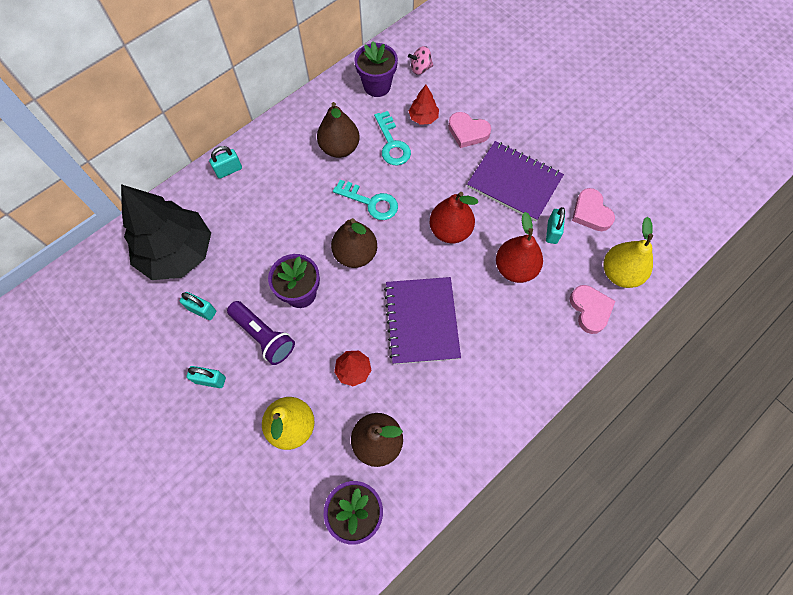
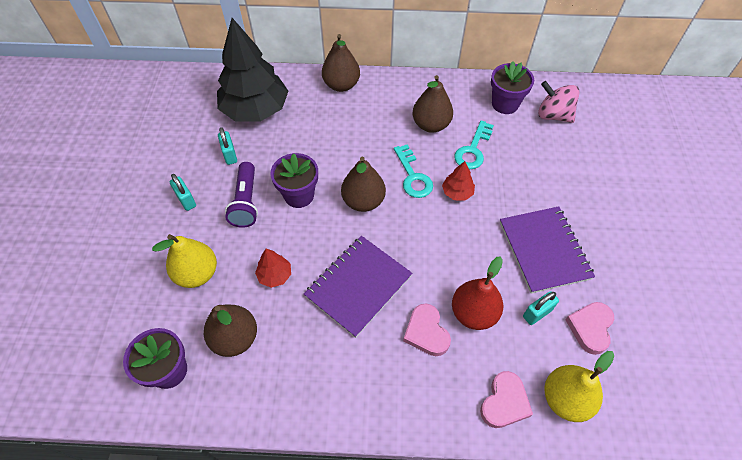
camera: 45 degrees right, 10 degrees down
(229, 170) = (341, 85): turquoise padlock -> brown pear
(420, 68) = (553, 115): pink spinning top -> pink spinning top, size x1.61
(423, 118) = (518, 149): red tree -> red tree (457, 192)
(450, 231) = (451, 242): red pear -> none
(467, 132) = (544, 185): pink heart -> pink heart (426, 332)

